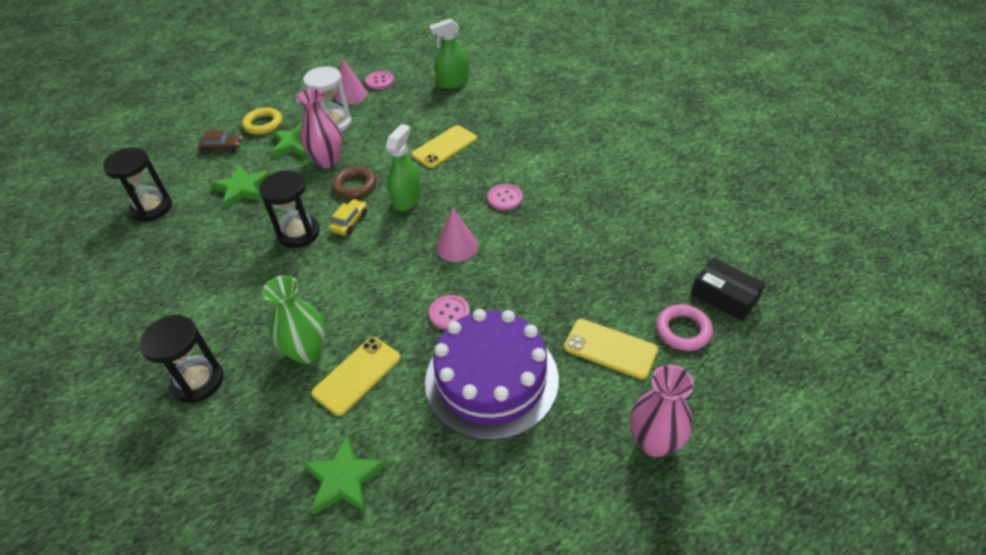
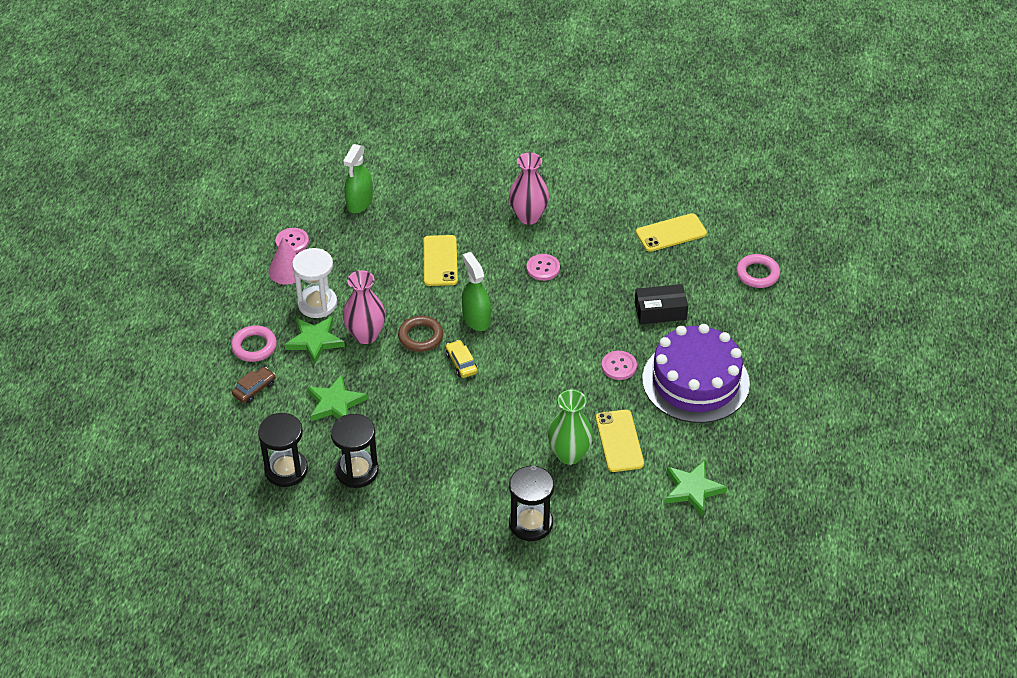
camera: 50 degrees left, 0 degrees up
(263, 124) = (254, 346): yellow ring -> pink ring
(299, 233) = (437, 398): black hourglass -> black hourglass (357, 471)
(457, 246) = (561, 324): pink cone -> none
(610, 349) = (734, 314): yellow phone -> yellow phone (671, 233)
(654, 442) = (813, 344): pink vase -> pink vase (528, 216)
(724, 297) = (755, 237): black box -> black box (660, 311)

